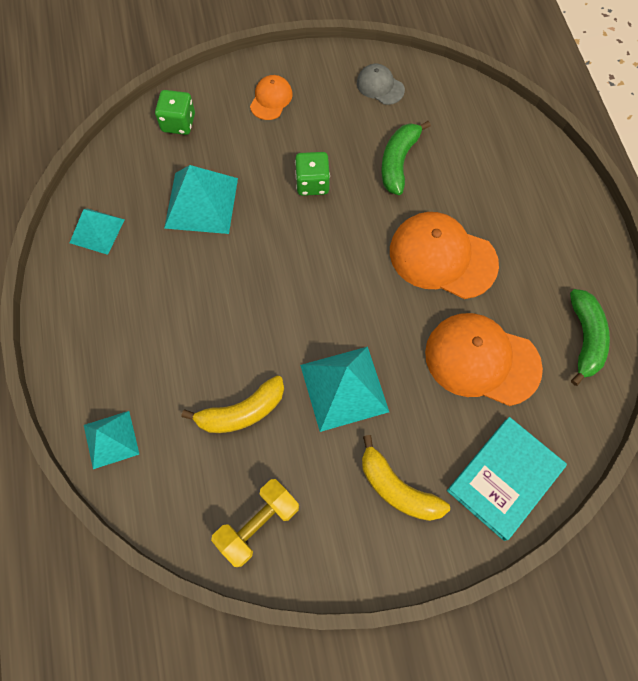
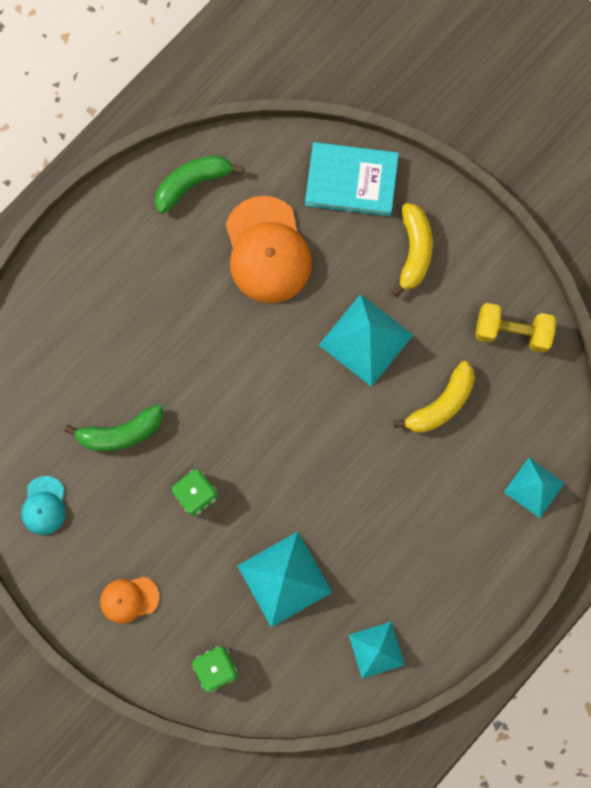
camera: 125 degrees left, 10 degrees up
(241, 412) = (441, 404): yellow banana -> yellow banana turned 105 degrees clockwise
(380, 86) = (44, 505): grey cap -> turquoise cap
(442, 257) = (194, 335): orange cap -> none

